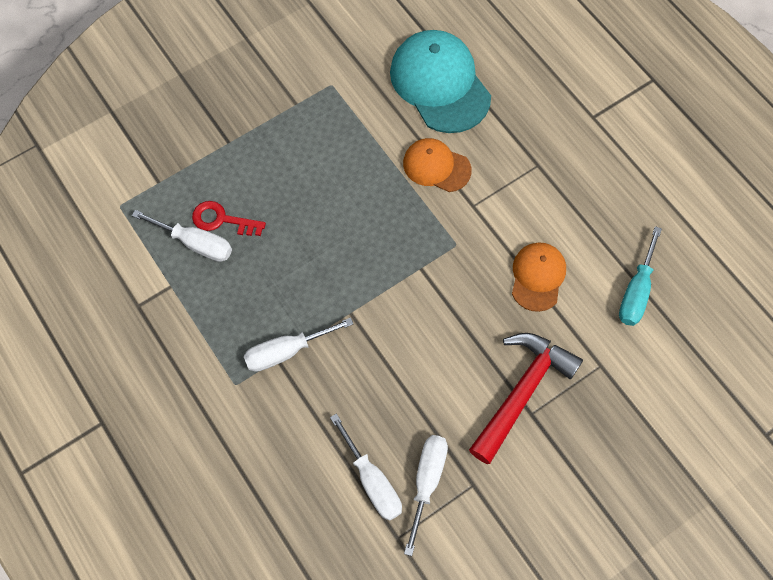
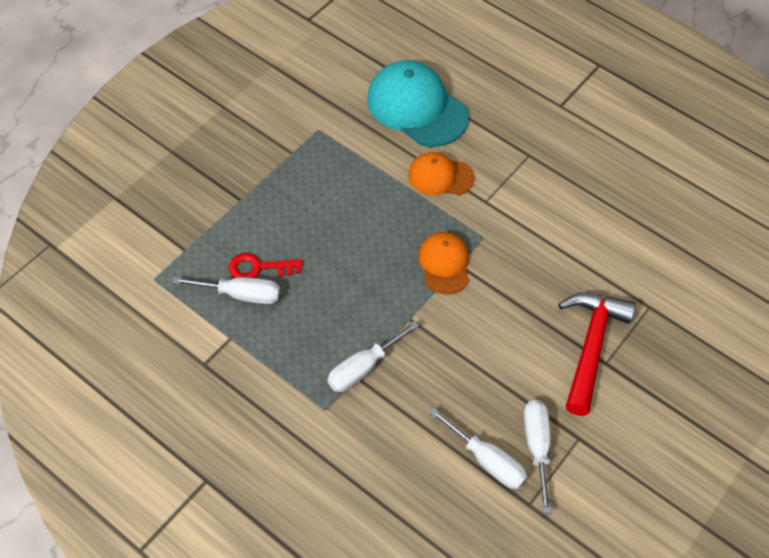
camera: 20 degrees left, 10 degrees down
(537, 277) = (566, 247): orange cap -> orange cap (444, 264)
(636, 291) = (654, 238): turquoise screwdriver -> none

